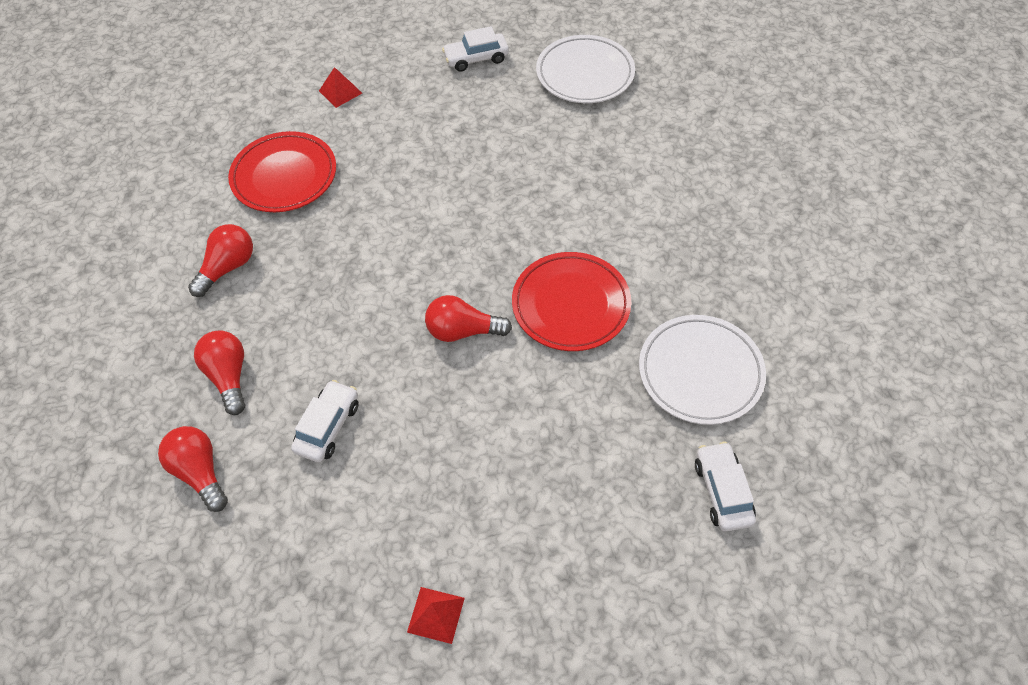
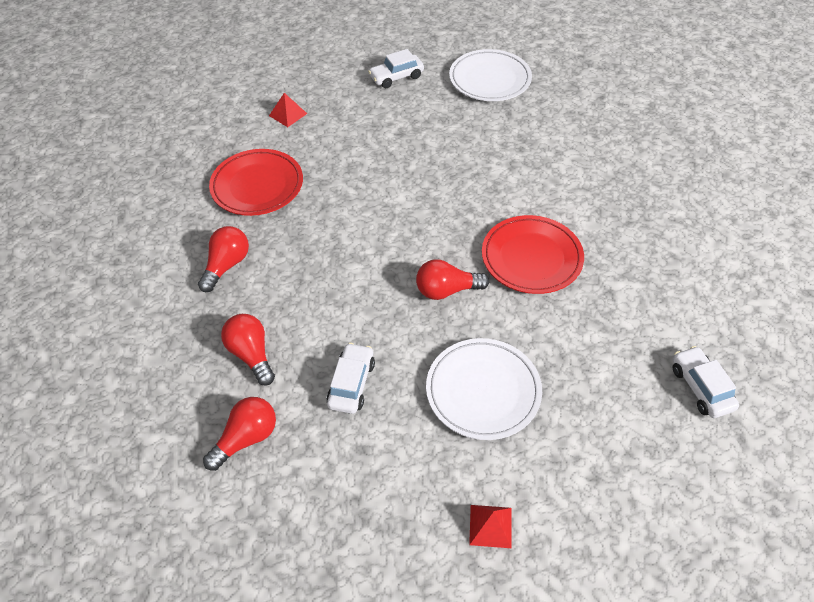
camera: 10 degrees left, 5 degrees down
(200, 472) = (246, 438): red light bulb -> red light bulb turned 90 degrees clockwise
(700, 372) = (653, 296): white plate -> white plate (483, 391)

